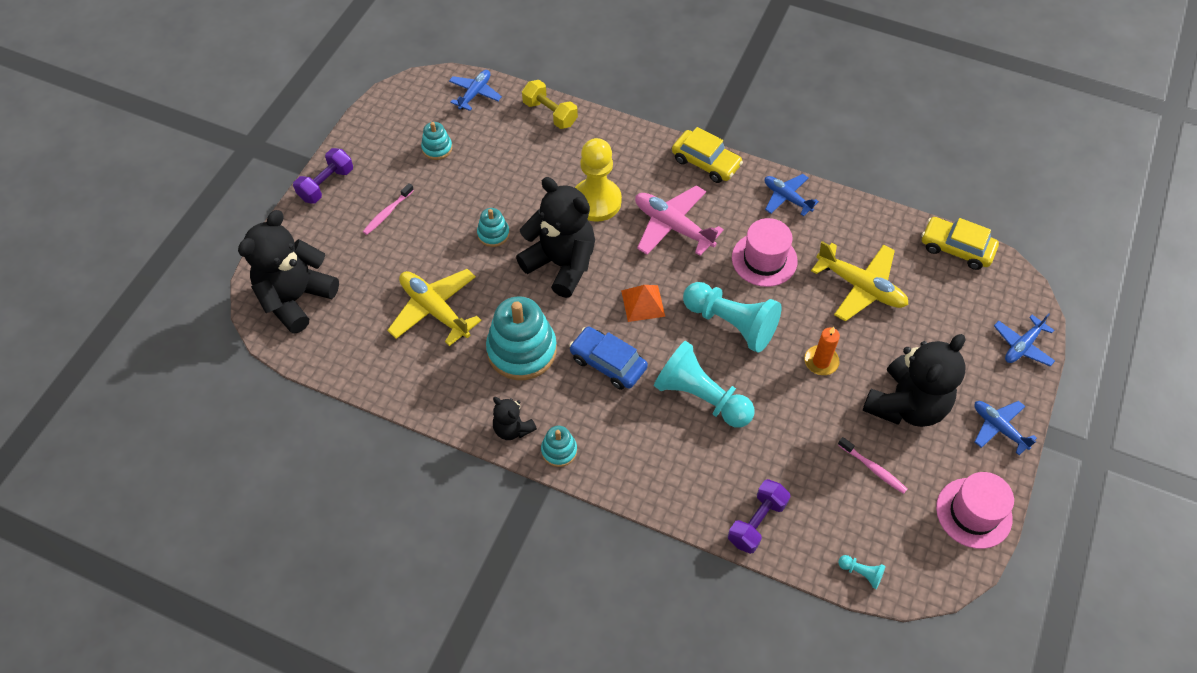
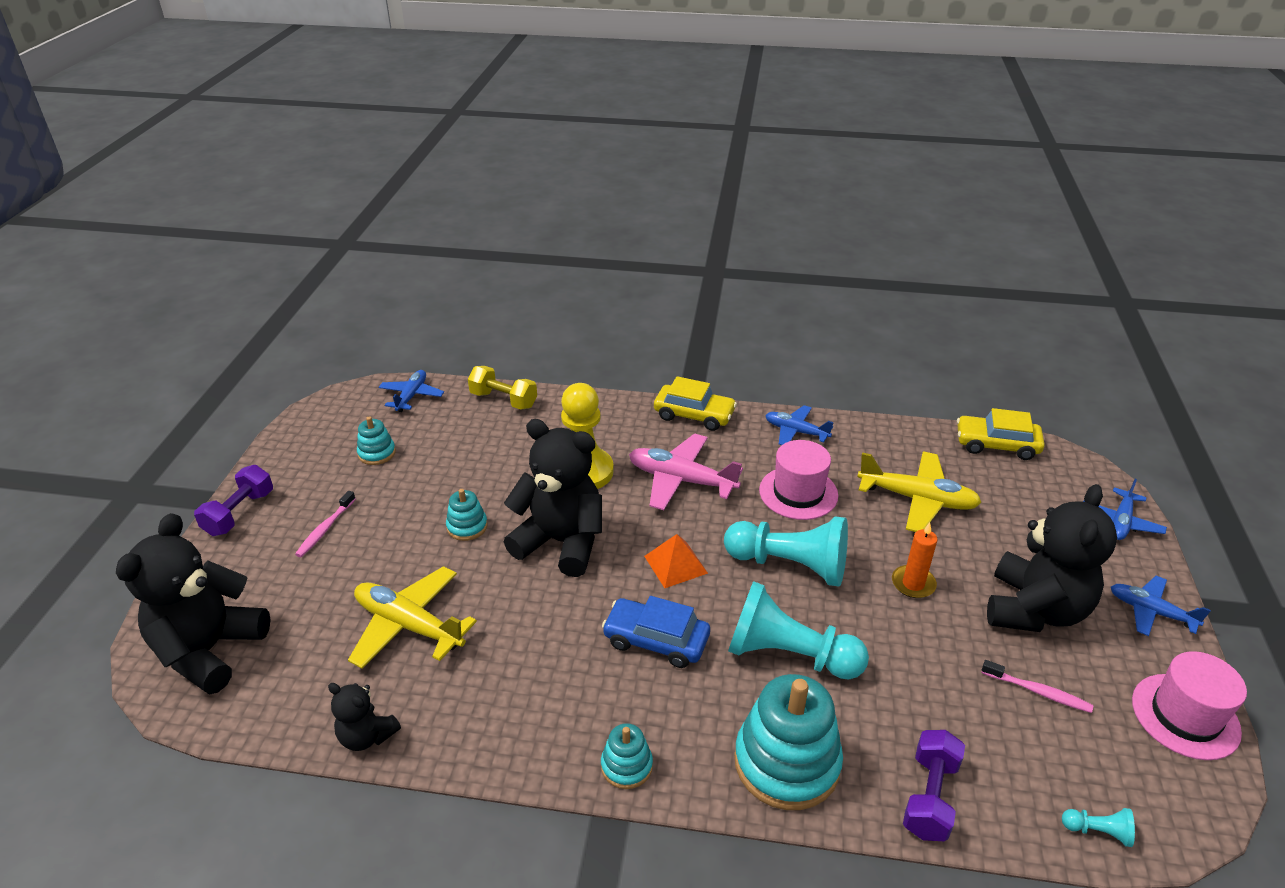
camera: 15 degrees left, 20 degrees down
(512, 428) = (553, 751): black teddy bear -> black teddy bear (367, 736)
(522, 350) = (538, 649): turquoise stacking toy -> turquoise stacking toy (786, 762)

